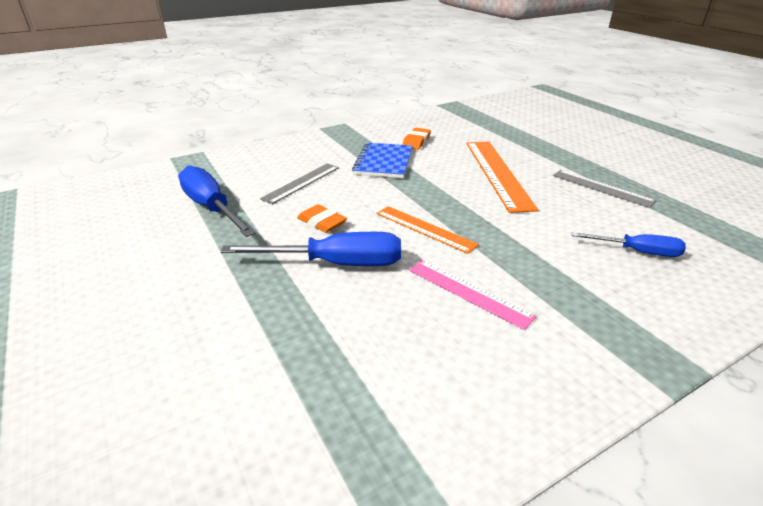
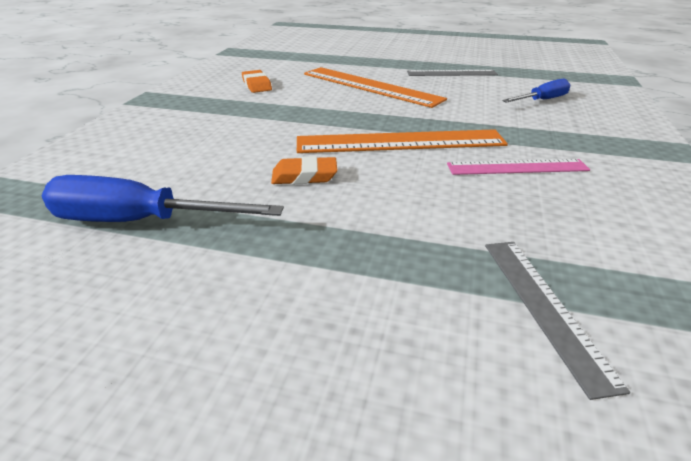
camera: 45 degrees left, 0 degrees up
(301, 182) = (208, 154): grey ruler -> grey ruler (543, 307)
(336, 264) = (389, 200): blue screwdriver -> none
(384, 162) = (259, 109): blue notebook -> none
(425, 228) = (400, 142): orange ruler -> orange ruler, size x1.66

